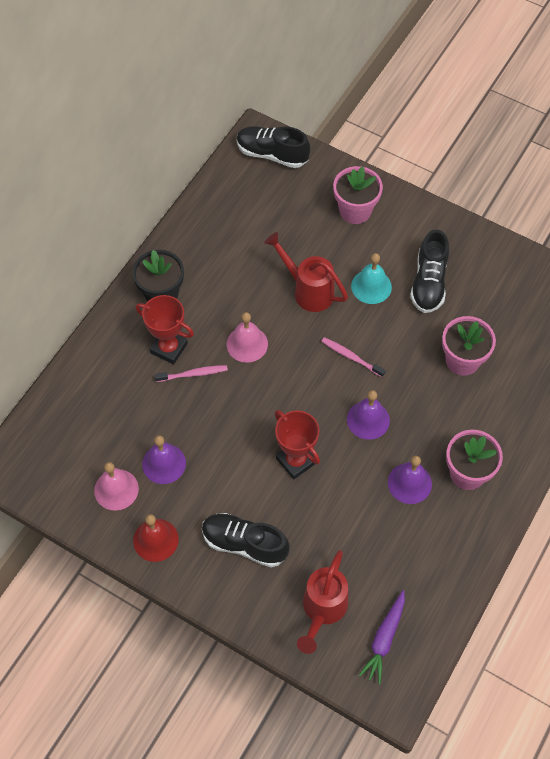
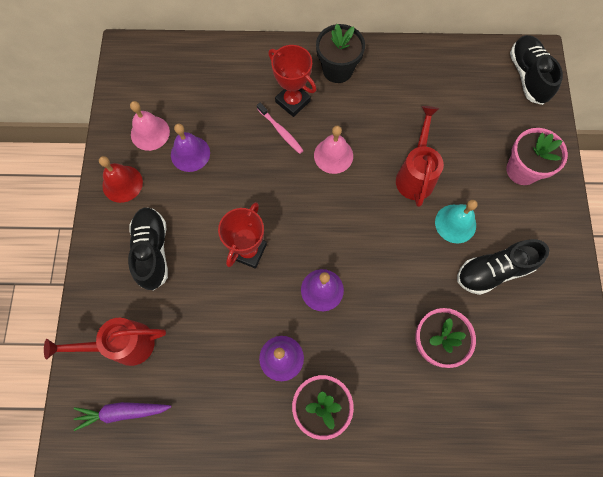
camera: 60 degrees right, 10 degrees up
(169, 348) = (293, 101): red trophy -> red trophy turned 45 degrees counterclockwise
(351, 357) = (374, 243): pink toothbrush -> none

